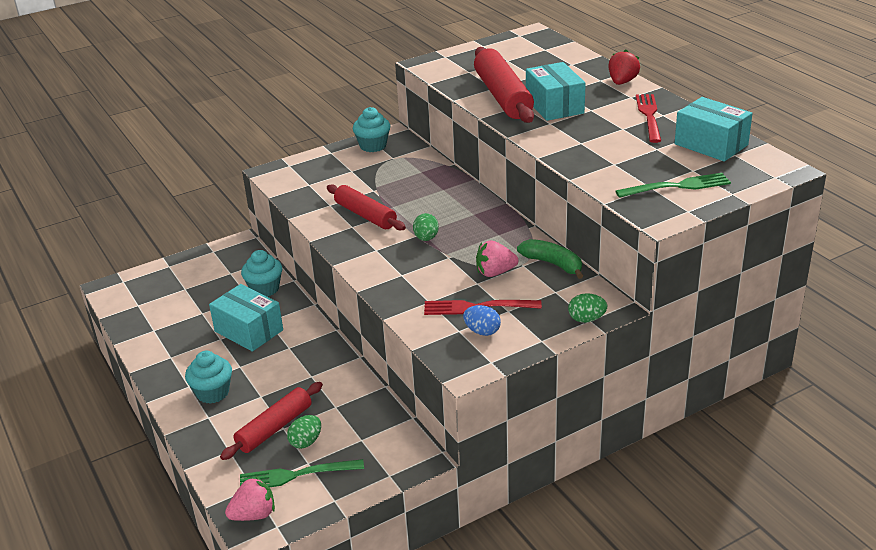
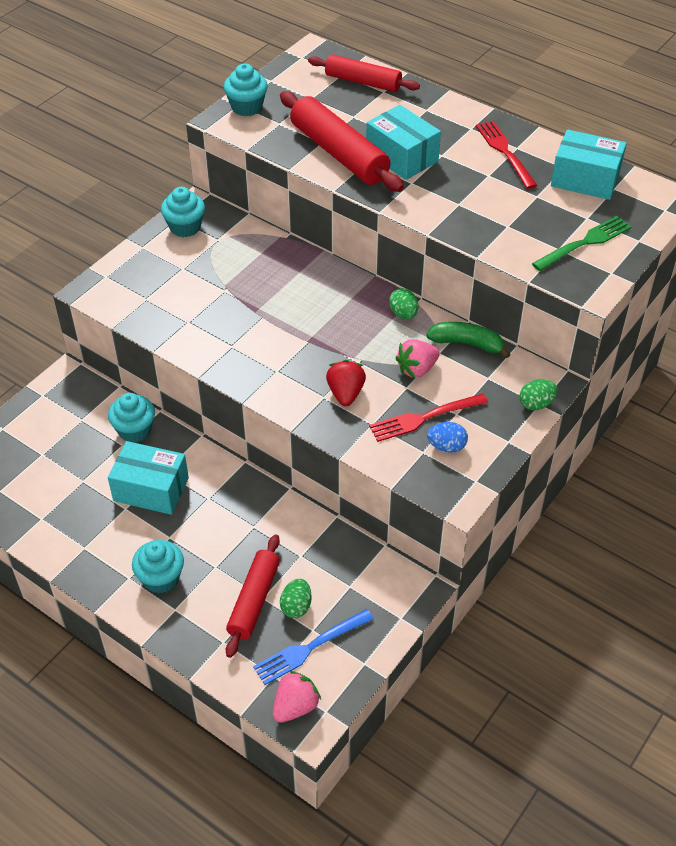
camera: 25 degrees left, 15 degrees up
(296, 475) = (310, 648): green fork -> blue fork
(365, 215) = (237, 327): red rolling pin -> red rolling pin (363, 82)
(426, 238) = (321, 342): green egg -> green egg (403, 314)
(450, 59) = (247, 107): none -> turquoise cupcake
(622, 82) = (451, 108): red strawberry -> red strawberry (345, 393)

